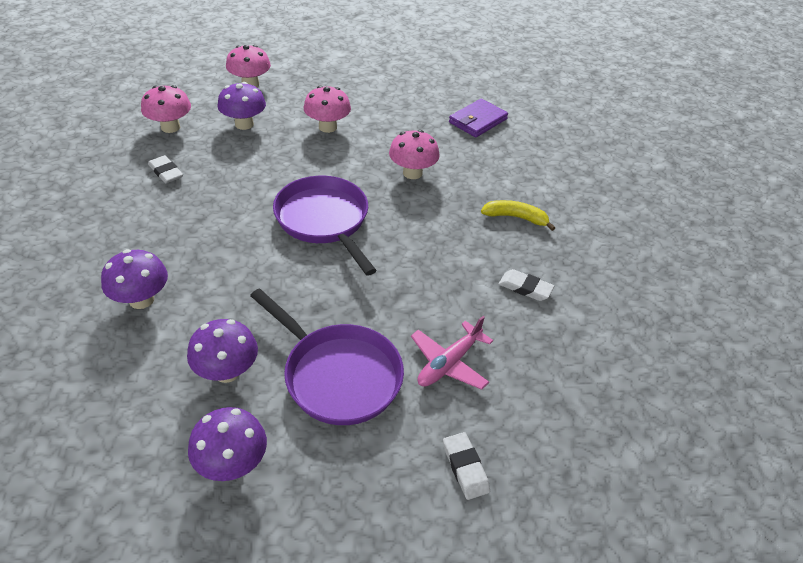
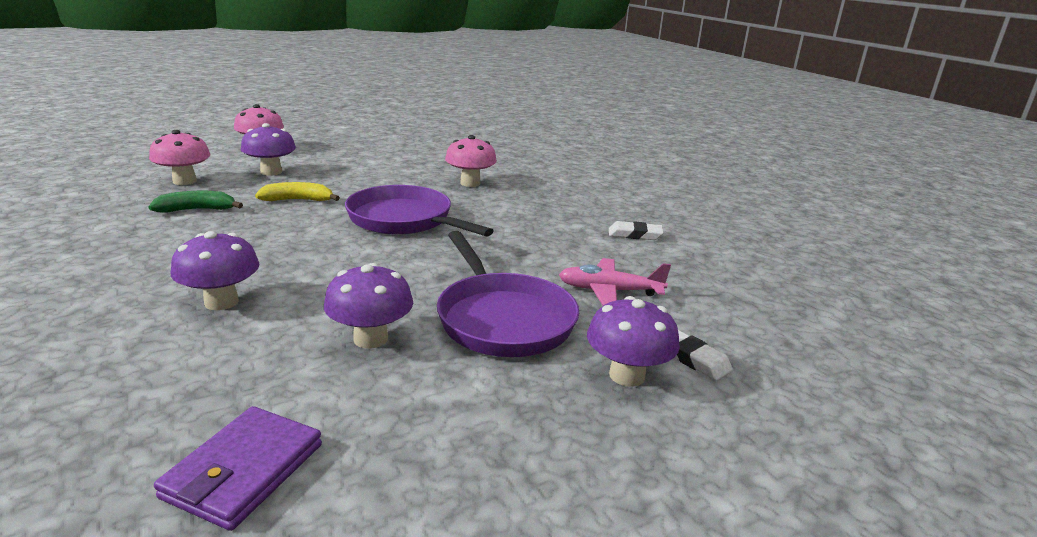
camera: 20 degrees left, 20 degrees down
(166, 172) = (197, 210): white eraser -> green banana
(232, 463) = (431, 412): purple mushroom -> purple mushroom (627, 375)
(327, 127) = (363, 166): pink mushroom -> none
(337, 375) = (502, 318): purple pan -> purple pan turned 45 degrees clockwise
(448, 363) = (609, 291): pink plane -> pink plane turned 75 degrees clockwise
(477, 121) = (505, 150): purple wallet -> purple wallet (244, 471)
(516, 217) = (588, 197): yellow banana -> yellow banana (298, 200)

